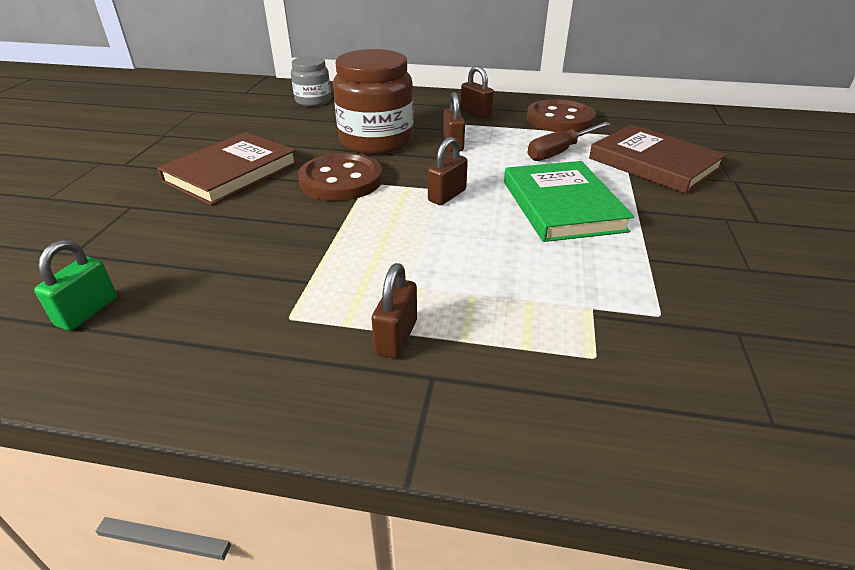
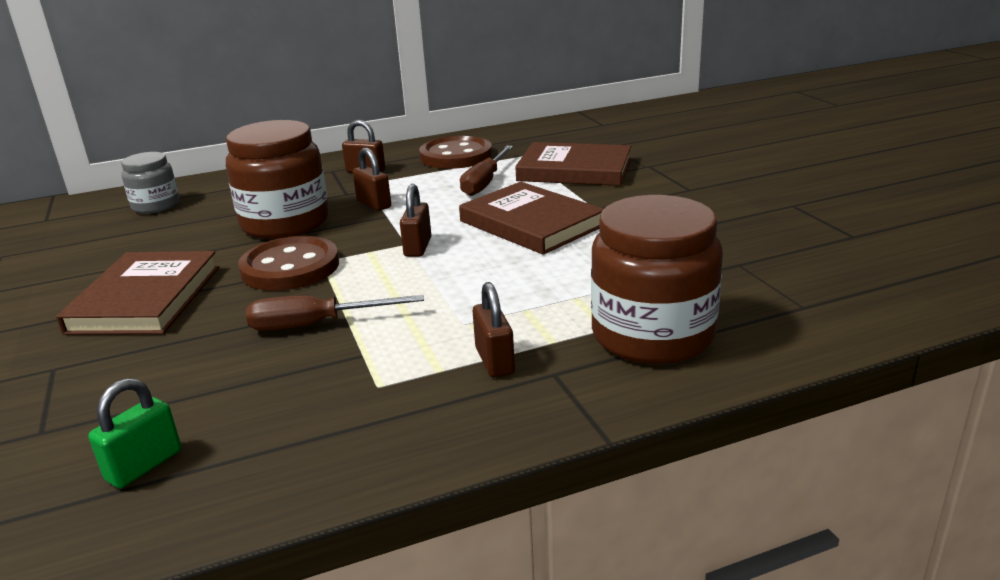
camera: 30 degrees left, 10 degrees down
(87, 311) = (144, 465): green padlock -> green padlock turned 45 degrees clockwise
(306, 238) = (316, 324): none -> brown screwdriver
(562, 206) = (531, 223): green book -> brown book
(564, 379) = (652, 335): none -> brown jar

